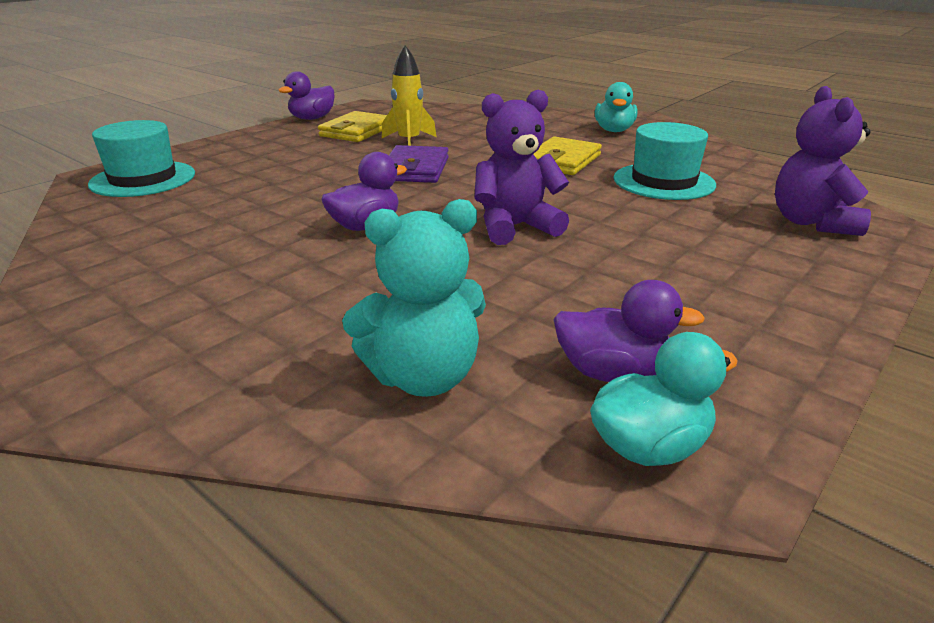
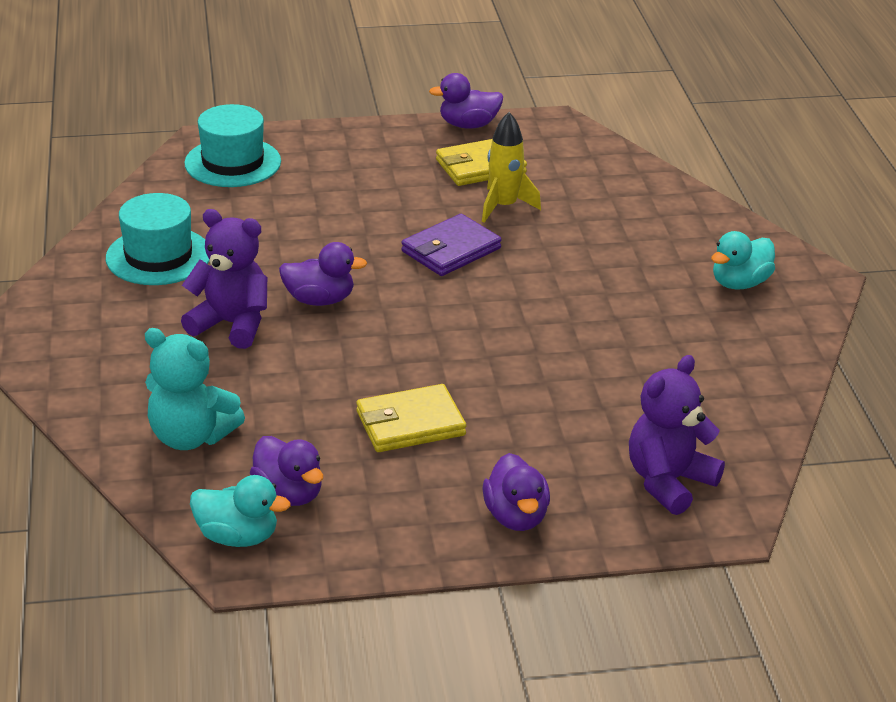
camera: 40 degrees right, 5 degrees up
(515, 227) = (422, 357): purple teddy bear -> purple teddy bear (231, 324)
(562, 161) = (599, 302): yellow wallet -> yellow wallet (410, 424)
(663, 181) = (640, 374): turquoise hat -> turquoise hat (158, 256)
(795, 288) = (516, 516): none -> purple duck

